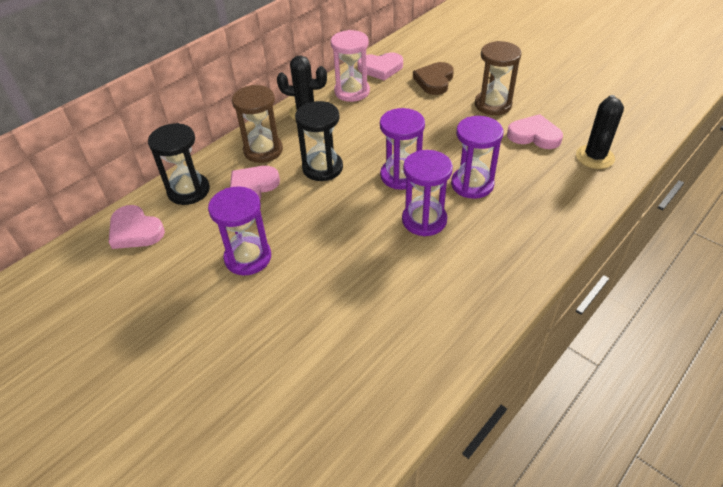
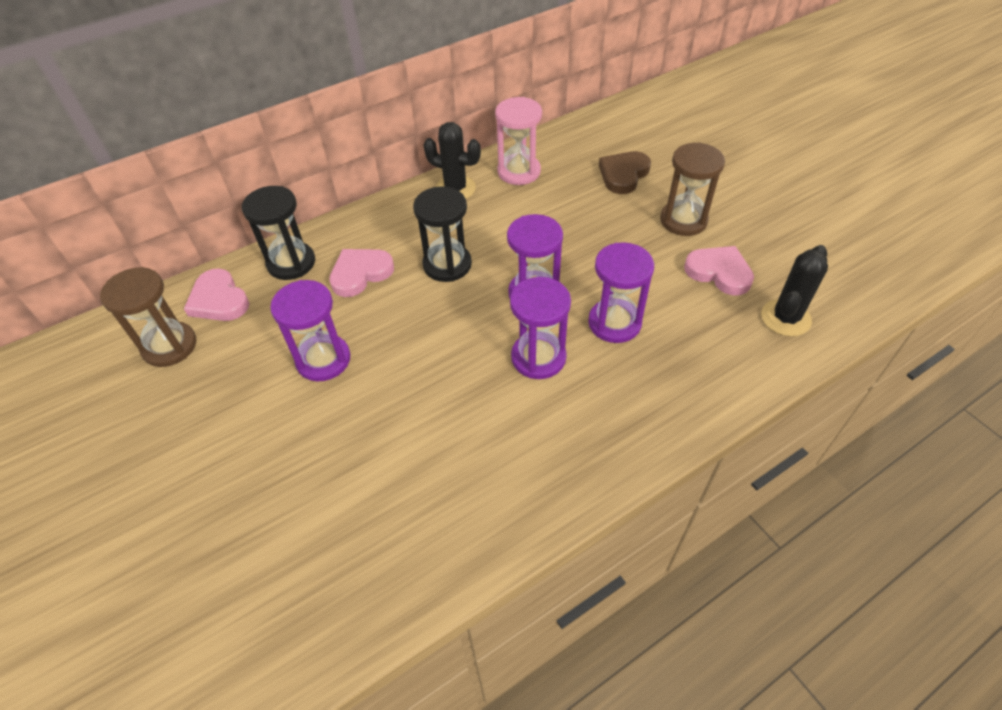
camera: 15 degrees right, 5 degrees up
(263, 150) = (389, 229): brown hourglass -> brown hourglass (169, 346)
(380, 68) = (565, 146): pink heart -> none

